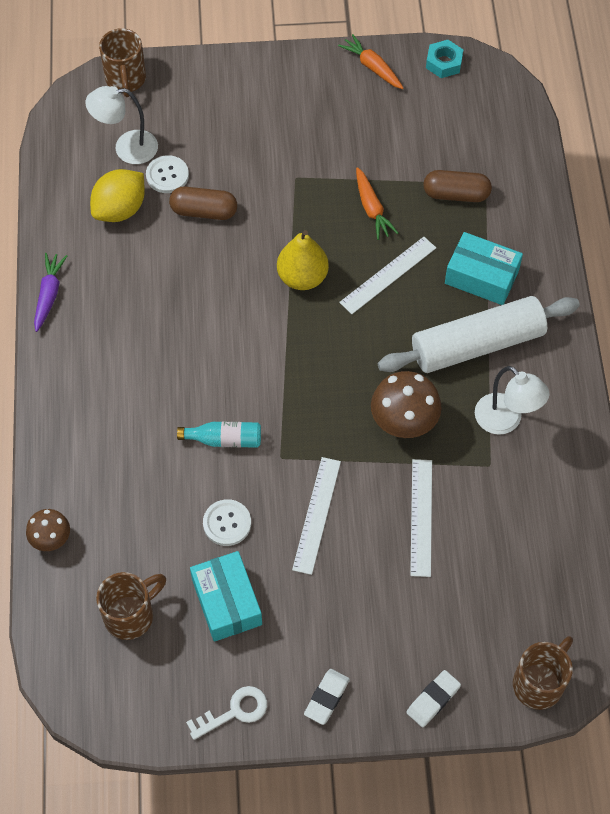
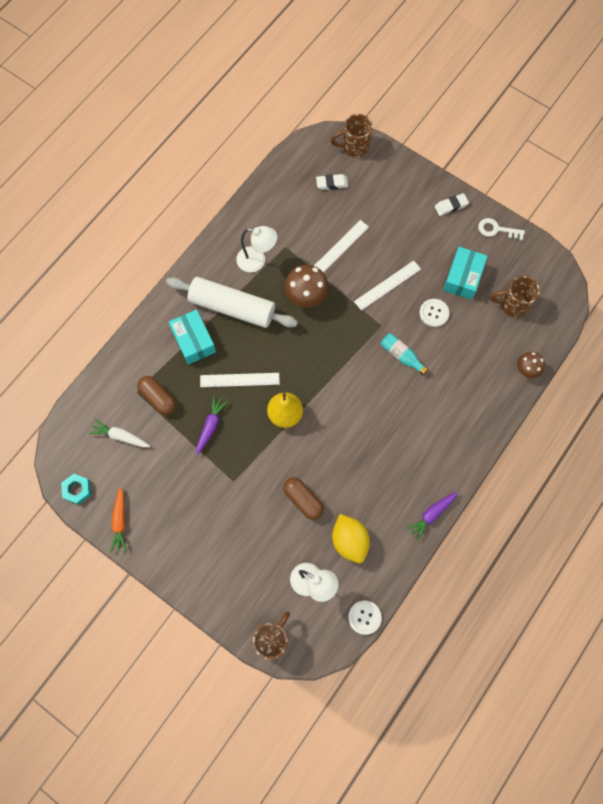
camera: 140 degrees left, 10 degrees up
(120, 209) = (349, 541): yellow lemon -> yellow lemon turned 75 degrees clockwise
(167, 175) = (304, 543): white button -> white button (364, 617)
(372, 209) = (210, 426): orange carrot -> purple carrot
(433, 700) = (405, 172): white eraser -> white eraser (332, 183)
(455, 134) = (120, 436): none -> white carrot
(505, 421) = (257, 261): white lamp -> white lamp turned 105 degrees clockwise

